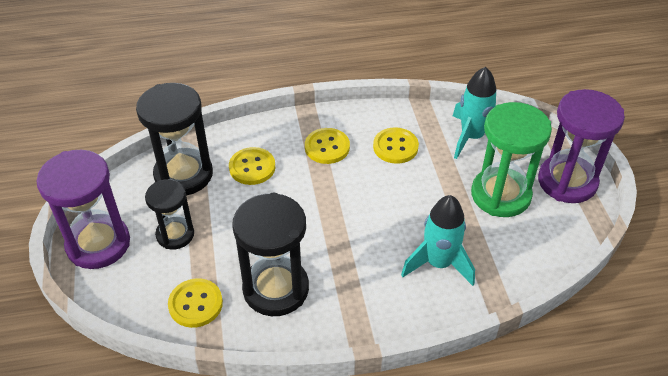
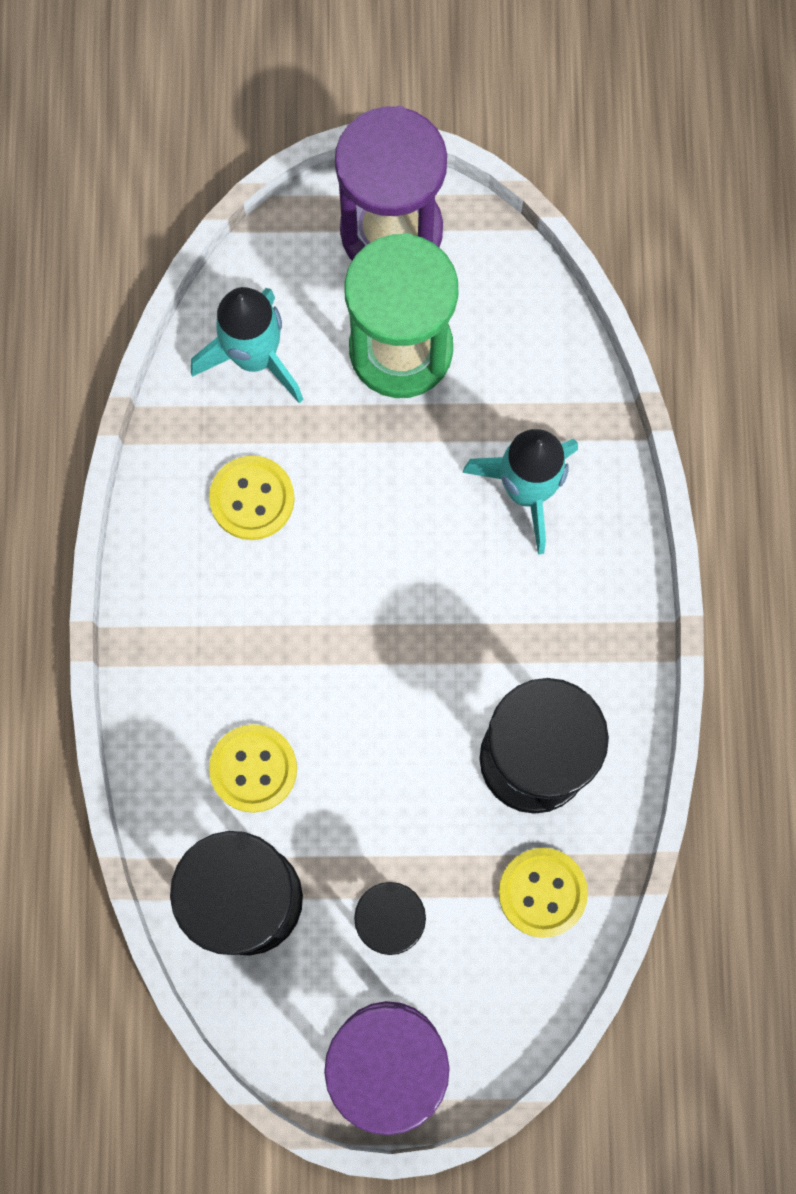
camera: 80 degrees left, 30 degrees up
(327, 147) = (228, 623): yellow button -> none

